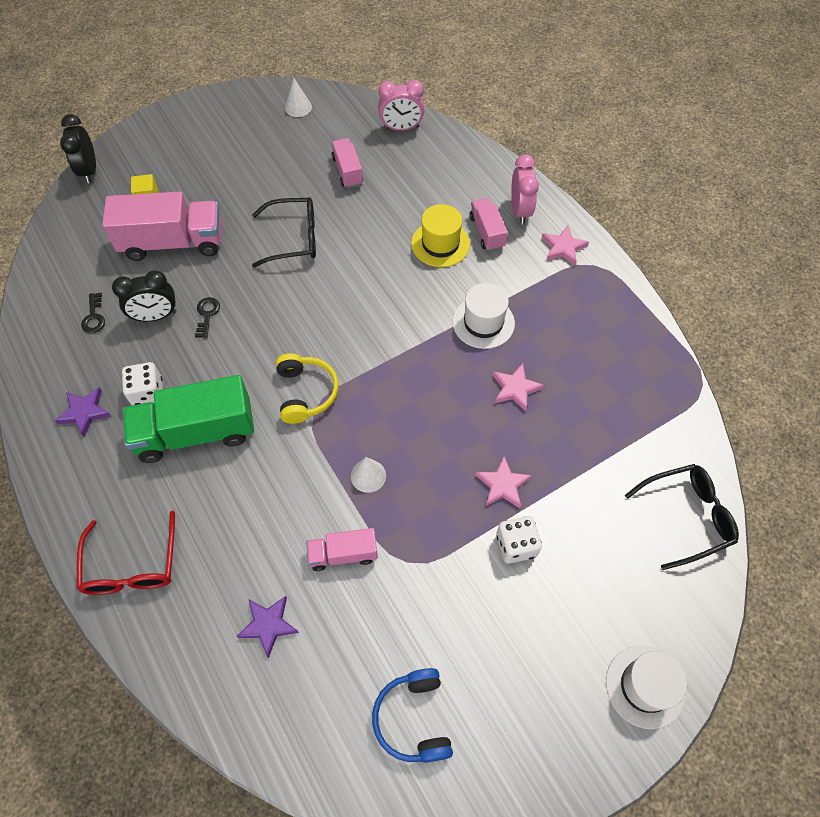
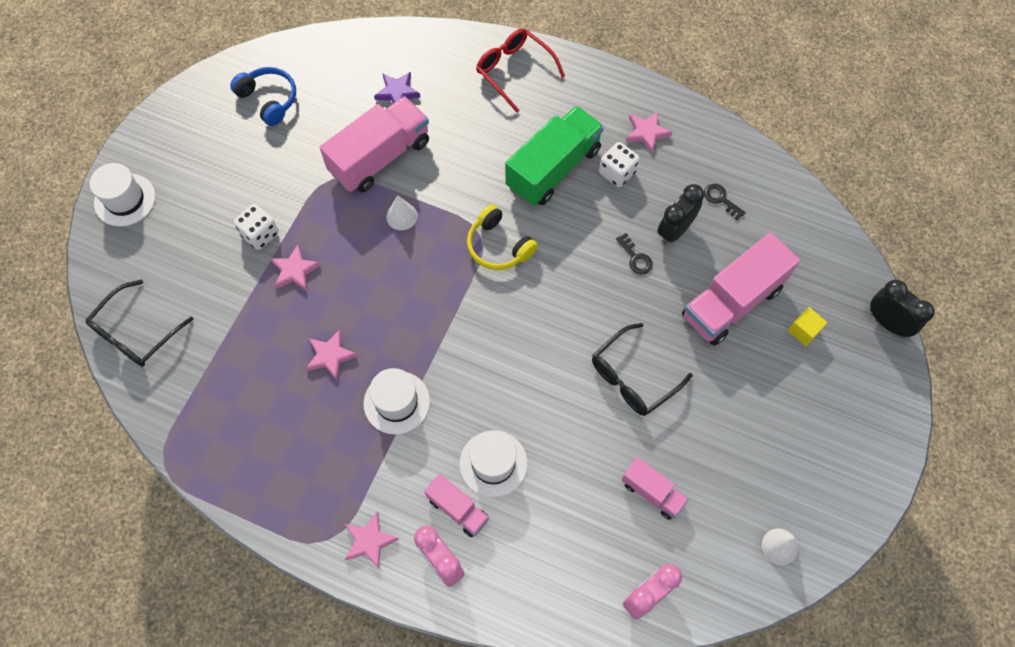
camera: 145 degrees right, 5 degrees up
(84, 412) = (646, 133): purple star -> pink star
(343, 554) = (380, 157): pink truck -> pink truck, size x1.89
(440, 244) = (493, 463): yellow hat -> white hat

